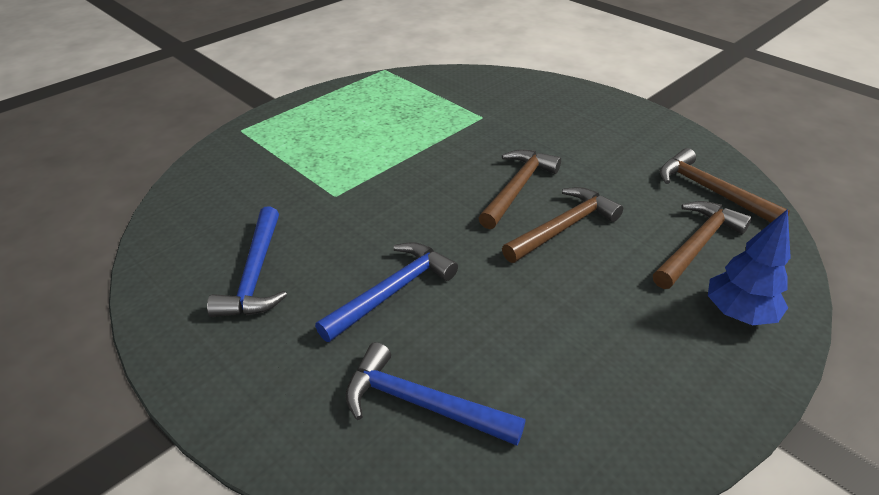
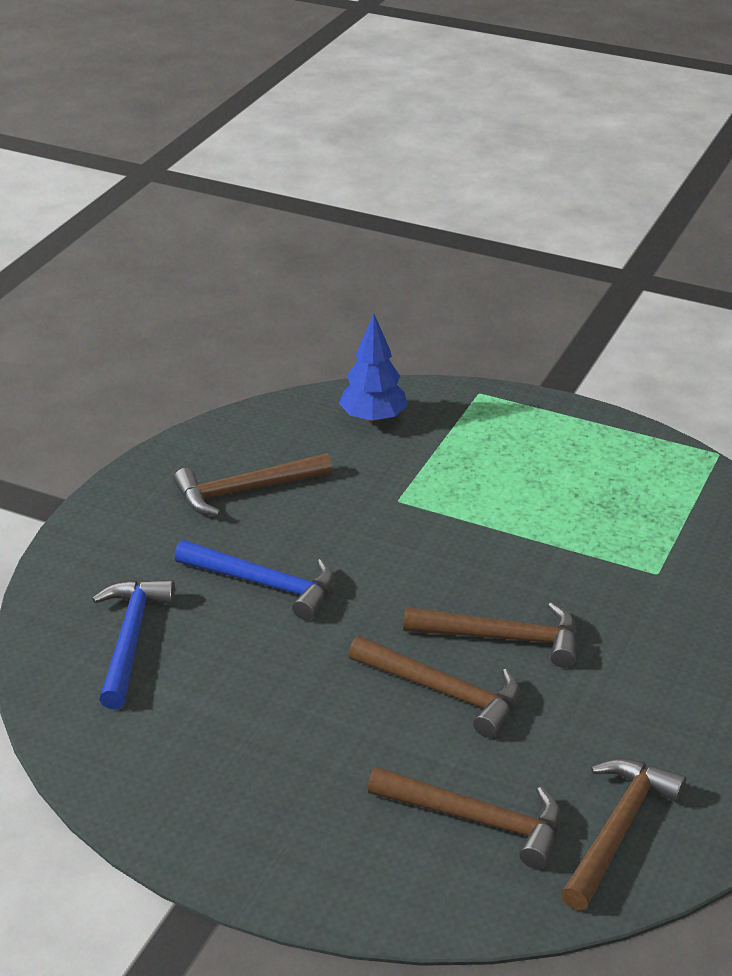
camera: 70 degrees right, 5 degrees down
(255, 274) = (245, 491): blue hammer -> brown hammer
(738, 313) = (359, 863): blue tree -> blue tree (373, 419)

